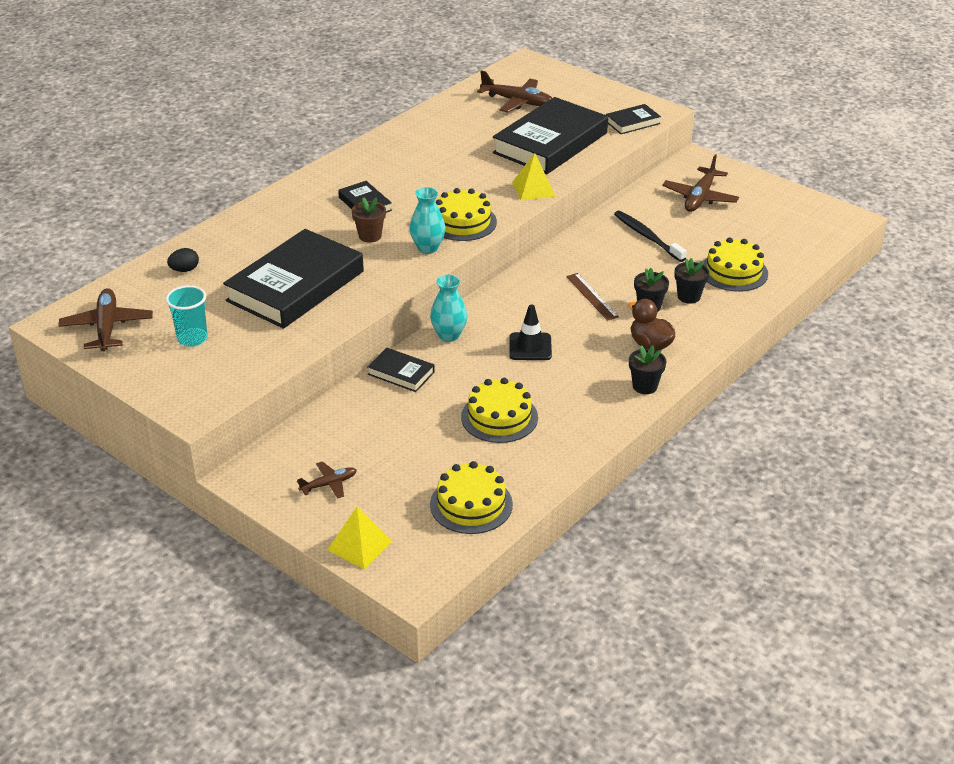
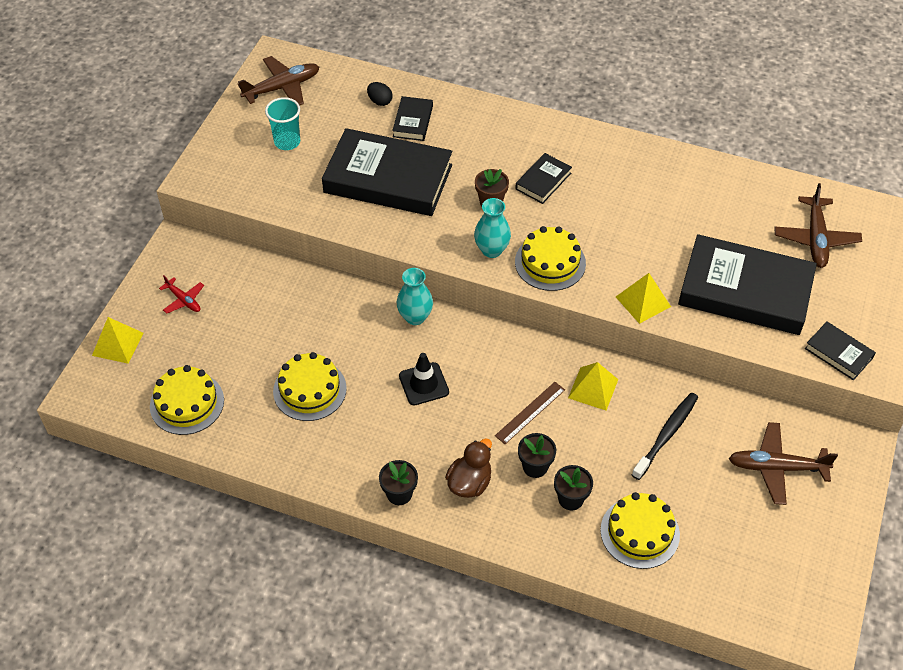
camera: 70 degrees right, 15 degrees up
(329, 484) = (183, 300): brown plane -> red plane
(401, 373) = (345, 300): black book -> black book (413, 121)
(583, 259) = (593, 388): none -> yellow pyramid

